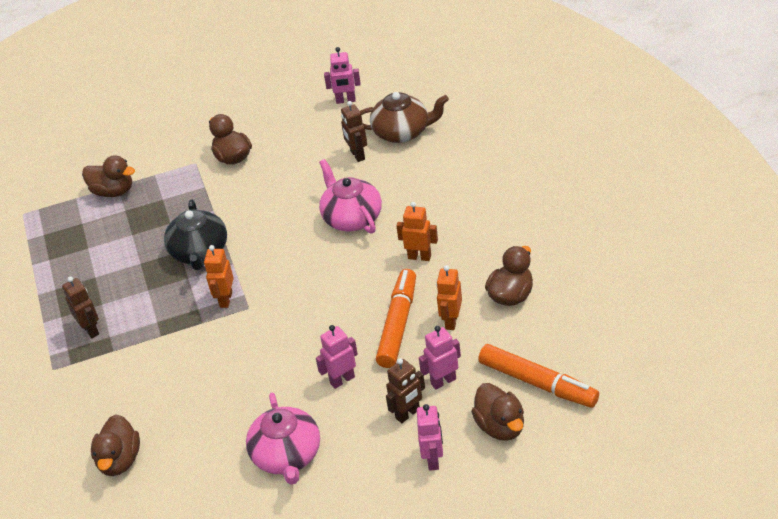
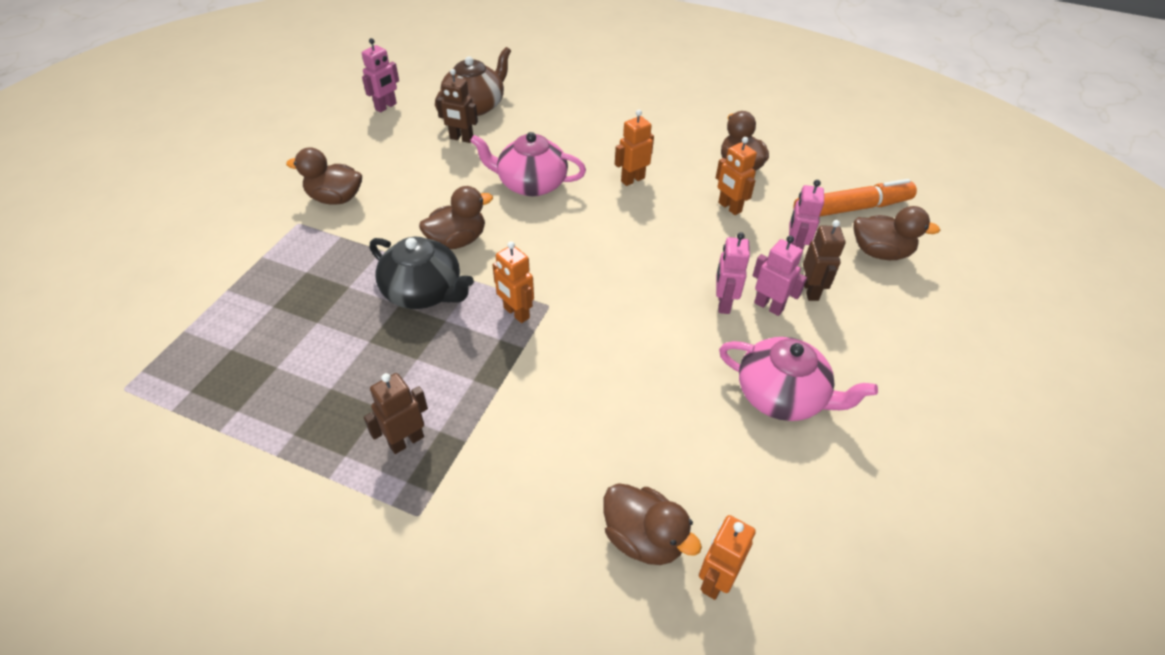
camera: 55 degrees left, 5 degrees up
(91, 330) = (406, 441): brown robot -> brown robot turned 45 degrees counterclockwise
(113, 191) = (230, 298): brown duck -> brown duck (457, 240)
(121, 505) = (715, 580): none -> orange robot
(398, 324) = (696, 234): orange marker -> none
(433, 459) = (881, 308): pink robot -> pink robot (768, 306)

